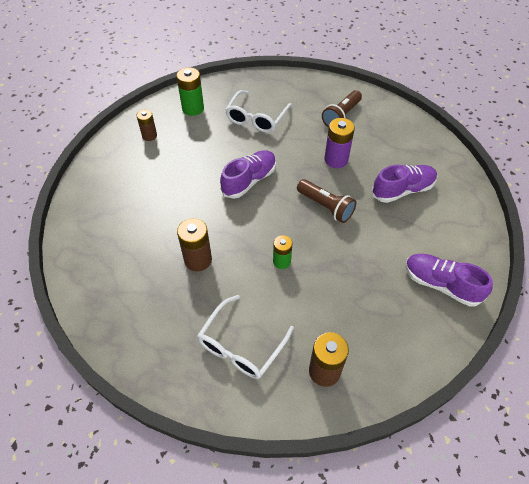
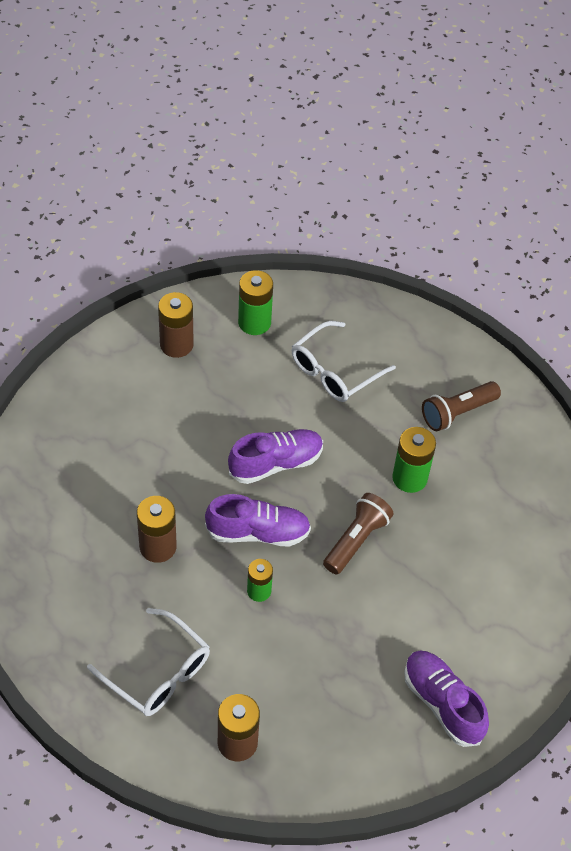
camera: 20 degrees right, 0 degrees up
(149, 136) = (176, 344): brown battery -> brown battery, size x1.54
(241, 345) = (158, 672): white glasses -> white glasses turned 105 degrees counterclockwise
(325, 206) = (356, 540): brown flashlight -> brown flashlight turned 120 degrees counterclockwise
(336, 160) = (409, 478): purple battery -> green battery
(402, 190) = (474, 558): purple shoe -> purple shoe (258, 532)

